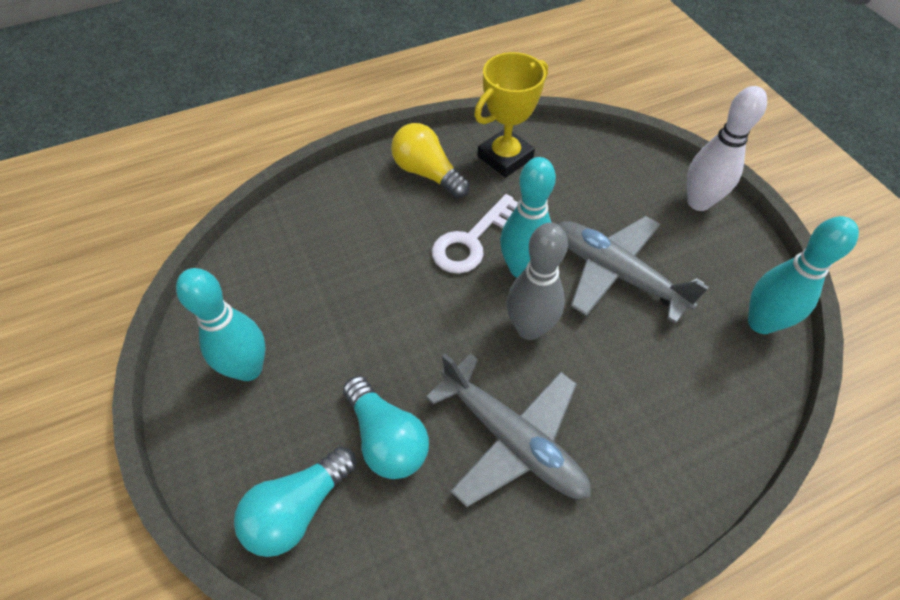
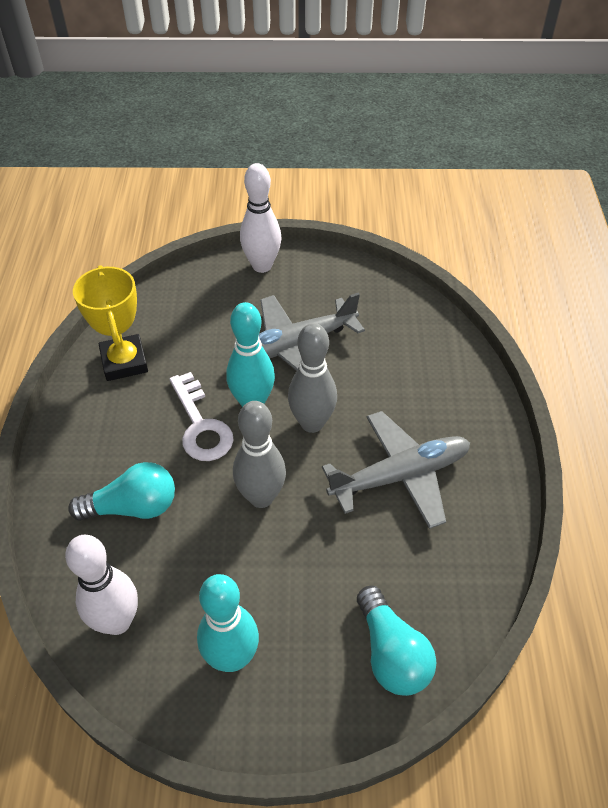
camera: 65 degrees left, 5 degrees down
(254, 272) = (117, 621): none -> white bowling pin
(387, 438) = (359, 563): turquoise light bulb -> turquoise light bulb (133, 507)
(420, 321) = (261, 497): none -> grey bowling pin
(427, 173) = (98, 427): yellow light bulb -> none
(761, 323) = (383, 289): turquoise bowling pin -> none

